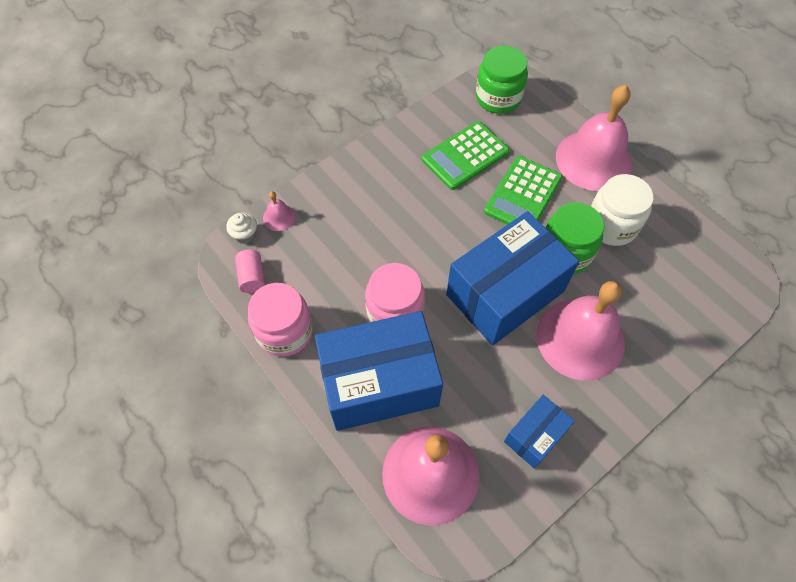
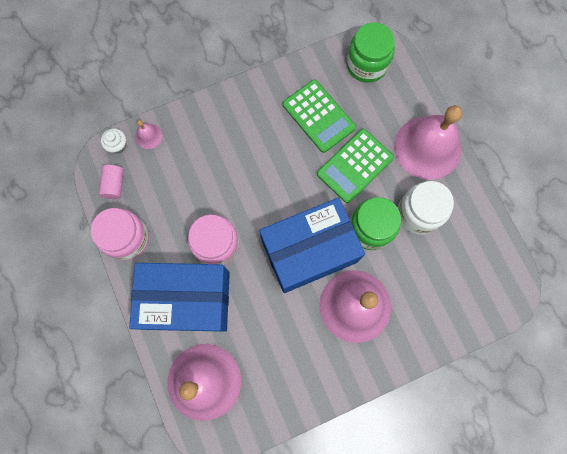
camera: 15 degrees right, 15 degrees up
(465, 156) = (319, 116): green calculator -> green calculator turned 105 degrees counterclockwise
(535, 436) = (291, 374): blue box -> none

